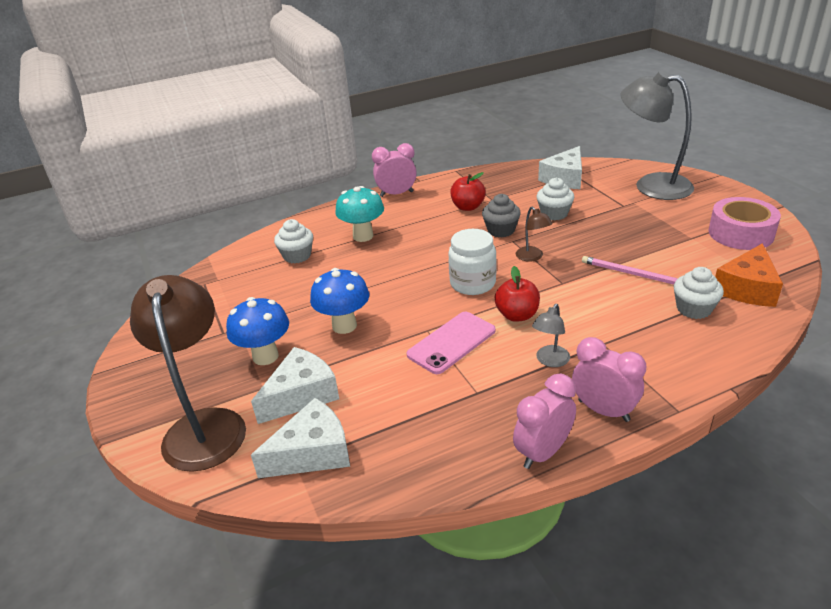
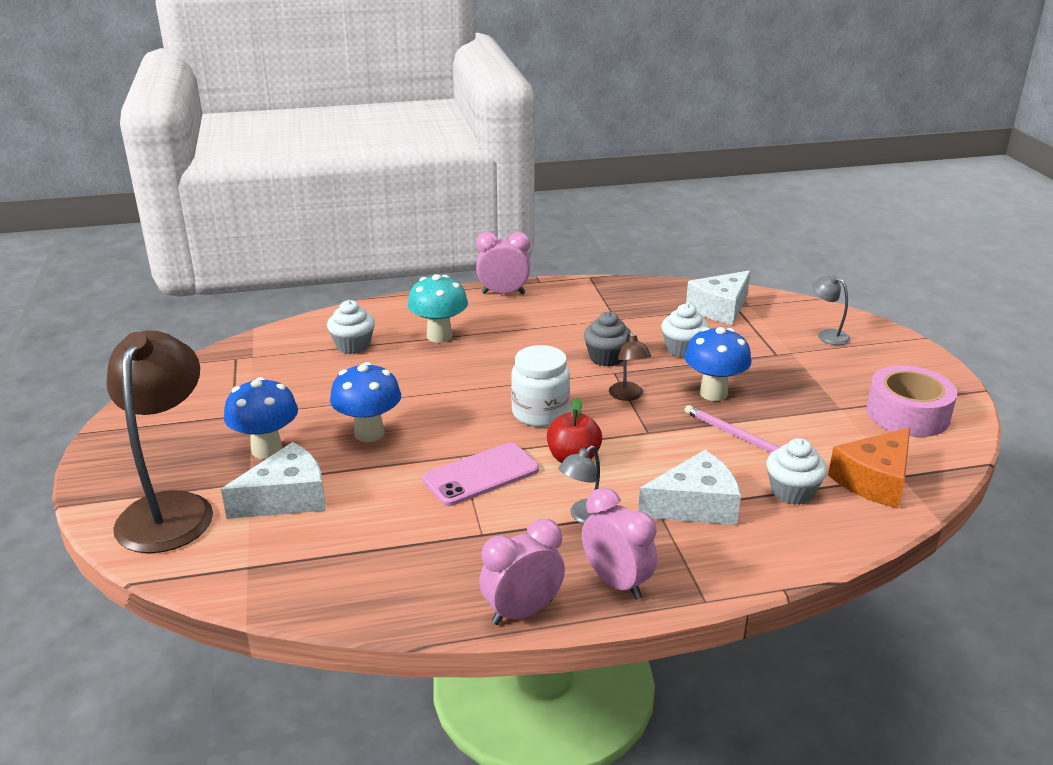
camera: 10 degrees right, 5 degrees down
(312, 452) = (270, 560): white cheese -> white cheese (695, 505)
(468, 207) = (581, 323): red apple -> none
(594, 243) = (713, 393): none -> blue mushroom
(651, 185) = (827, 335): grey lamp -> grey lamp, size x0.43

